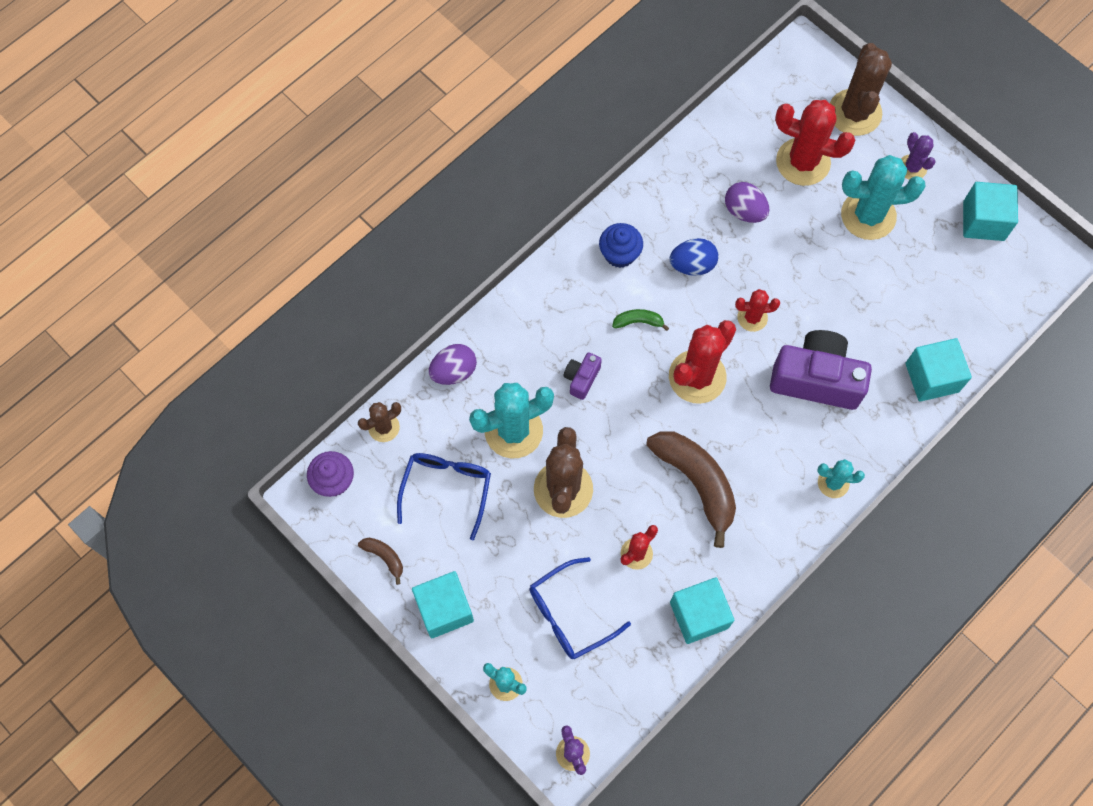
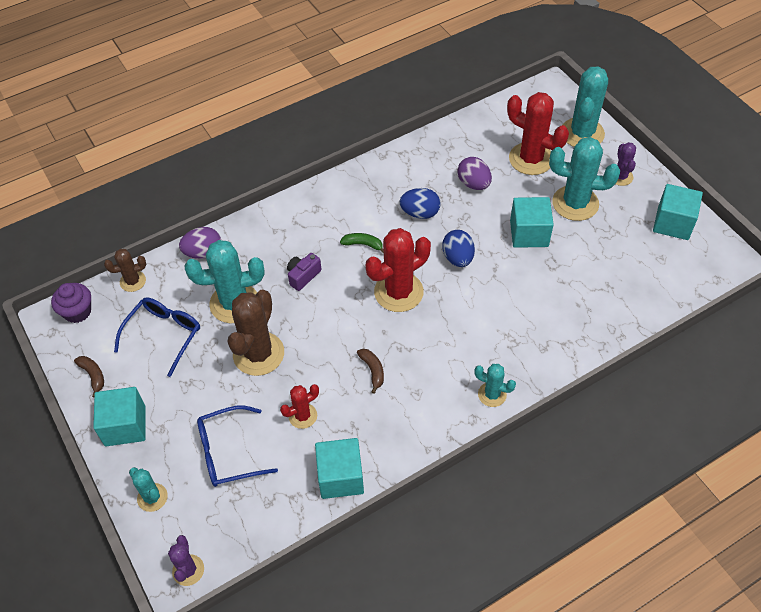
camera: 15 degrees right, 15 degrees down
(619, 254) = (364, 196): blue cupcake -> none
(696, 482) = (373, 370): brown banana -> brown banana, size x0.45
(752, 318) = (458, 258): red cactus -> blue egg
(816, 379) = (499, 312): purple camera -> none
(854, 113) = (582, 133): brown cactus -> turquoise cactus
(932, 377) = (601, 329): turquoise cube -> turquoise cube (529, 233)

